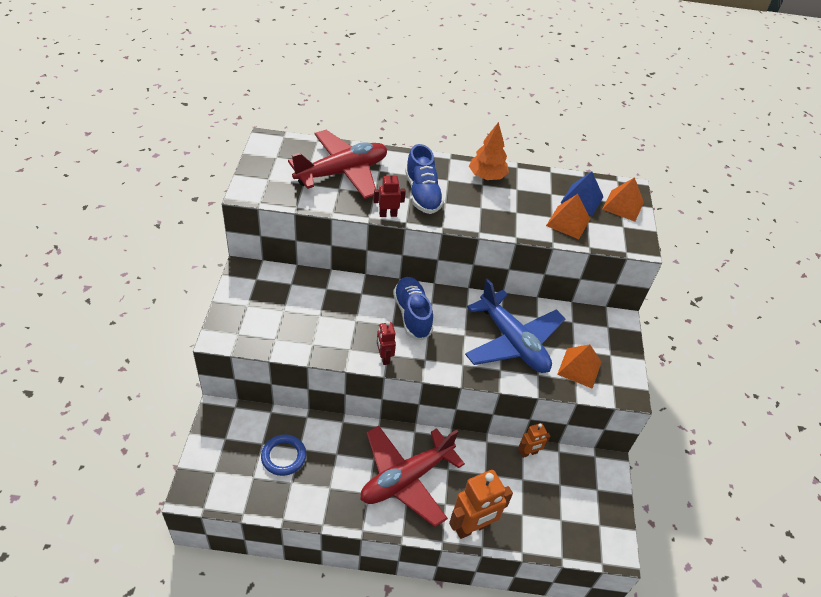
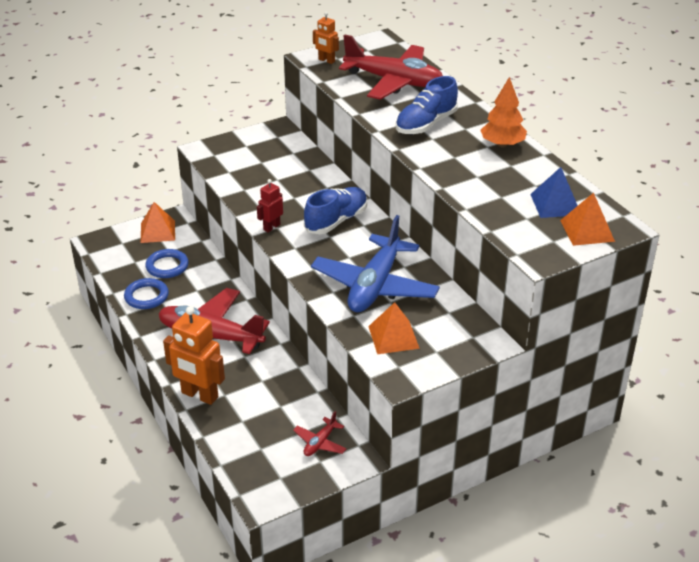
camera: 60 degrees right, 10 degrees down
(312, 495) = (146, 296): none -> blue ring
(388, 214) = (375, 119): red robot -> none
(528, 453) = (313, 398): orange robot -> orange robot (326, 60)
(568, 222) = (508, 207): orange pyramid -> orange pyramid (157, 231)
(578, 478) = (320, 443): none -> red plane

